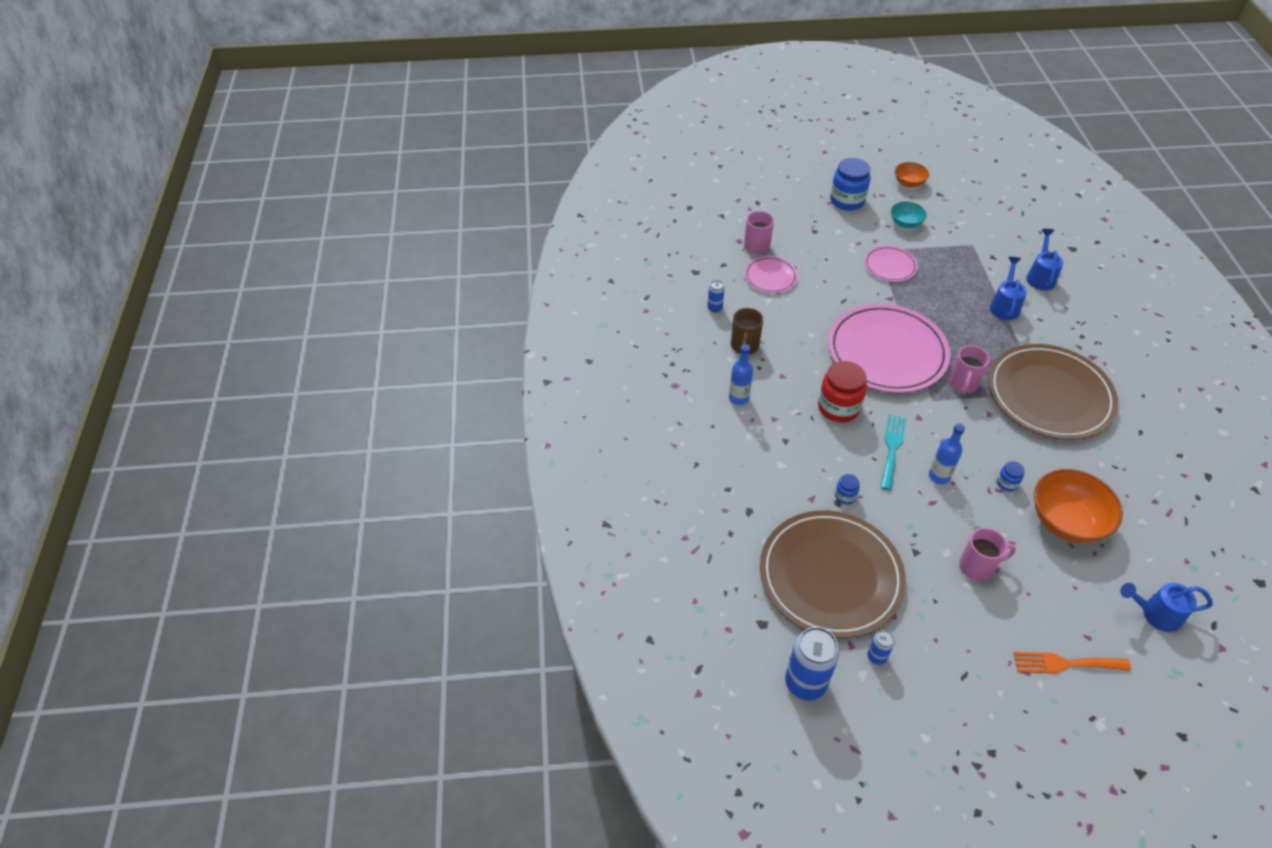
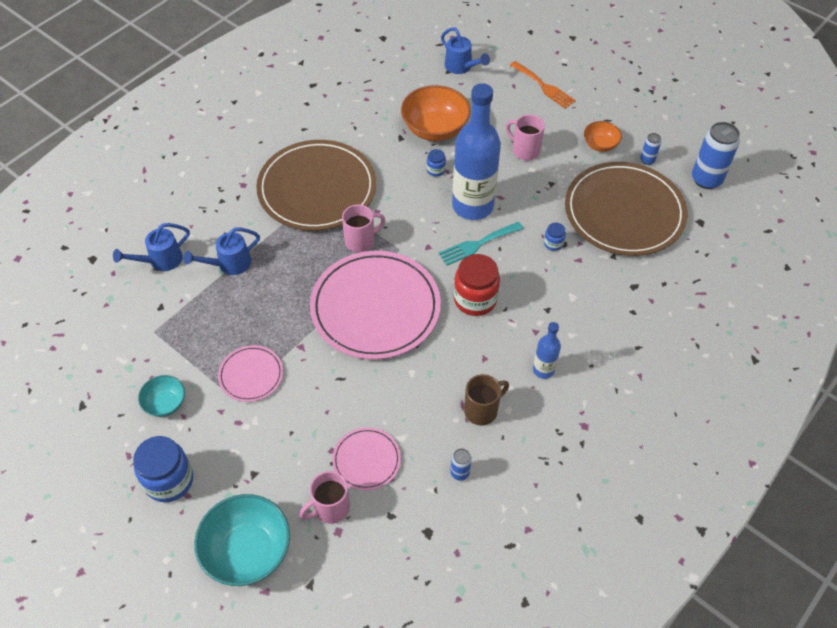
camera: 135 degrees left, 5 degrees up
(768, 205) = (247, 551): none -> turquoise bowl
(909, 183) = (82, 445): orange bowl -> orange bowl (600, 145)
(939, 476) = (472, 206): blue bottle -> blue bottle, size x2.14

